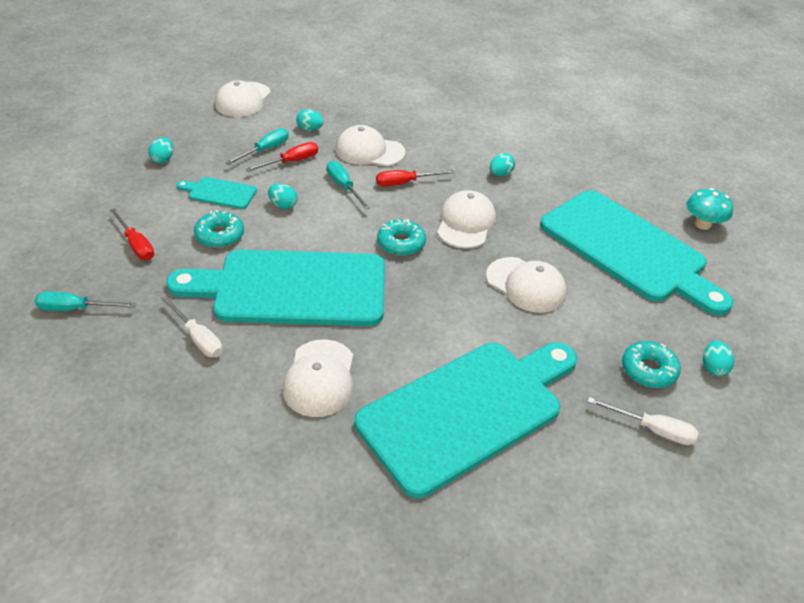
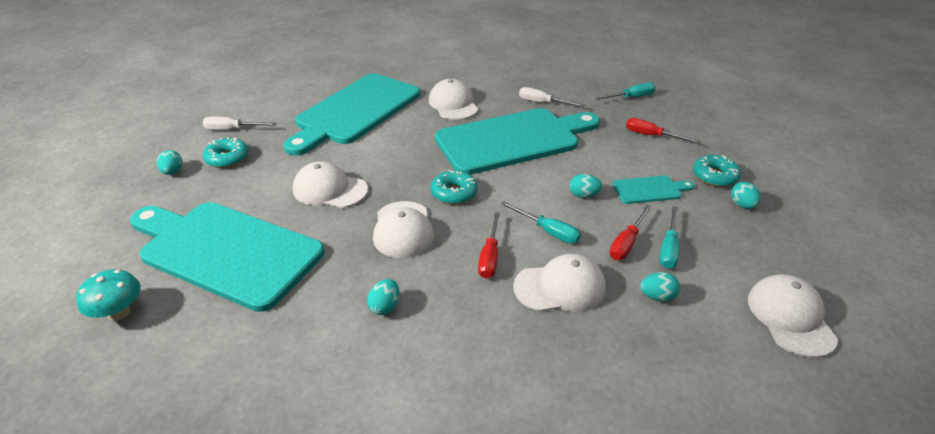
camera: 160 degrees right, 5 degrees down
(220, 235) = (603, 158): turquoise donut -> turquoise donut (714, 176)
(405, 183) = (490, 256): red screwdriver -> red screwdriver turned 135 degrees clockwise

